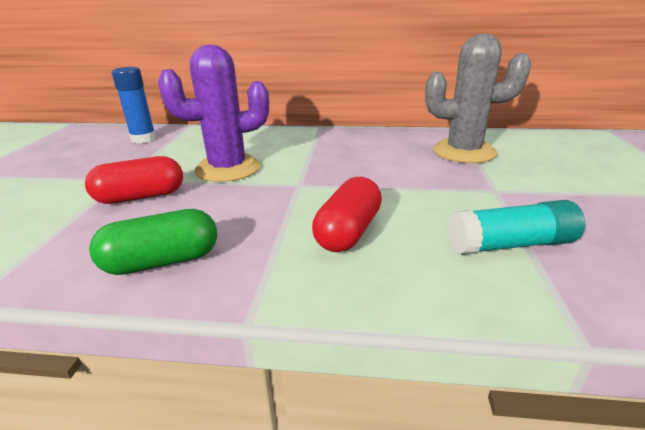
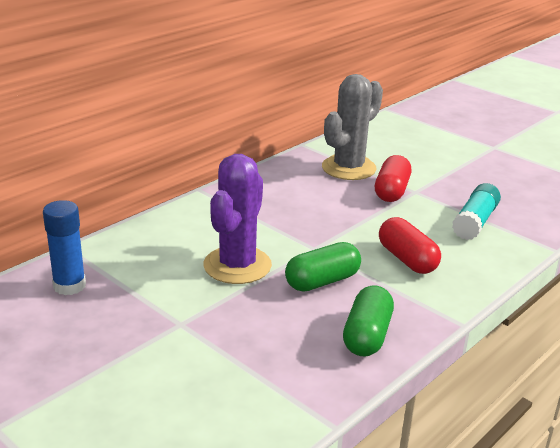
camera: 55 degrees left, 0 degrees up
(141, 197) = (240, 321): red capsule -> red capsule (391, 191)
(244, 206) = (322, 281): none -> green capsule

